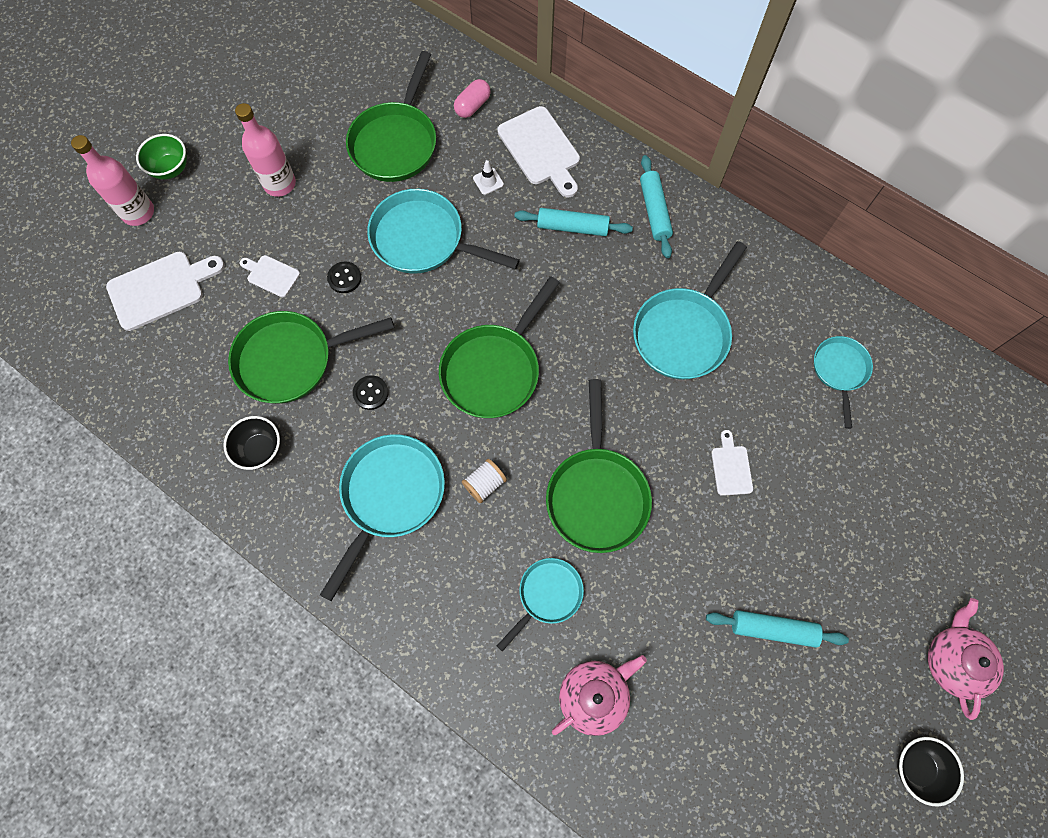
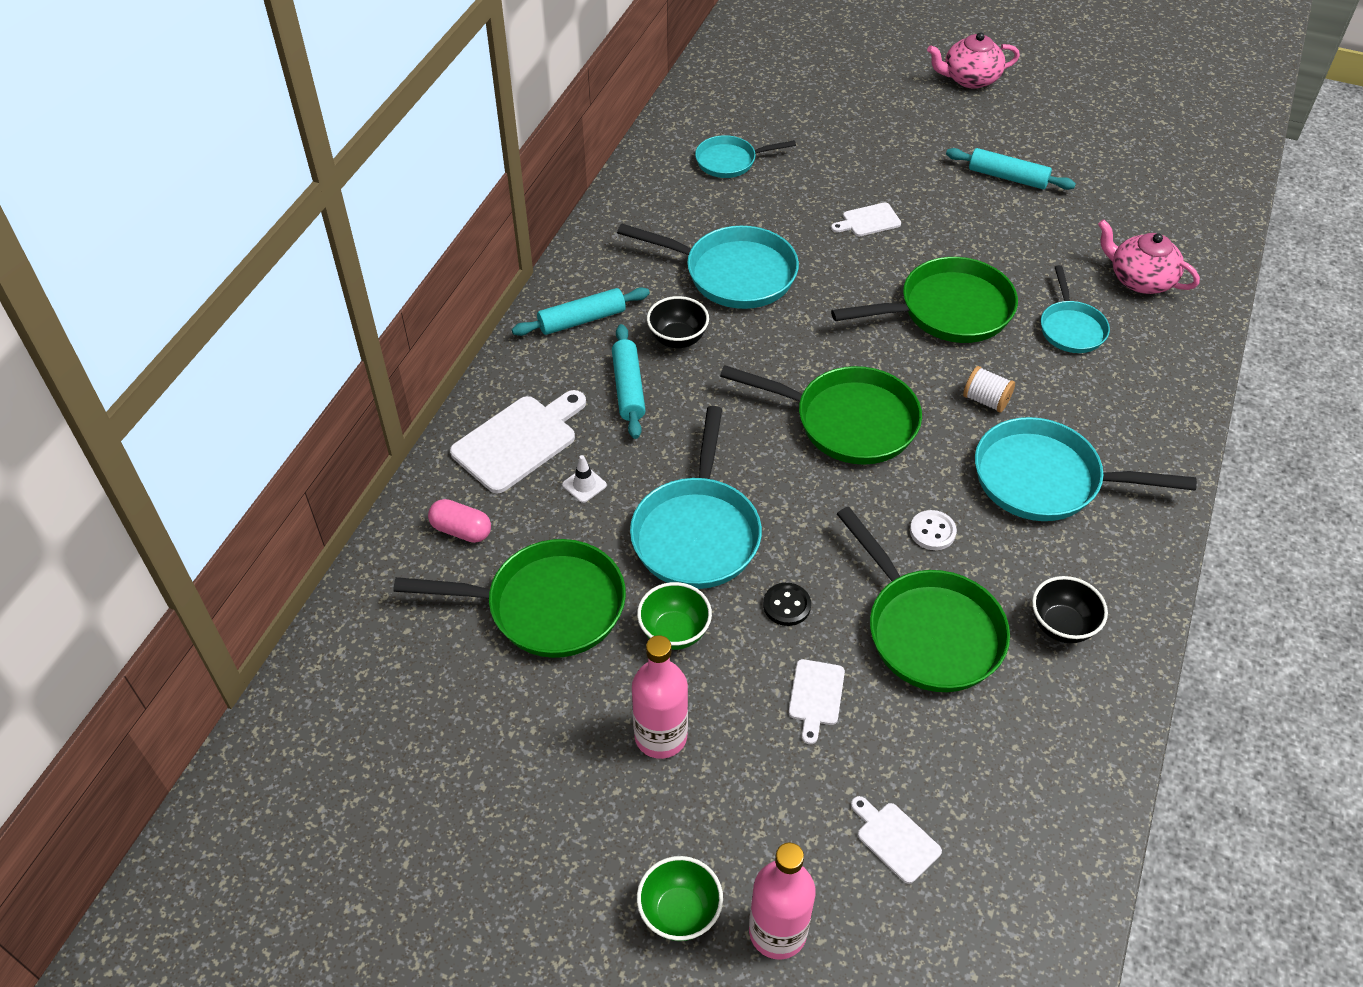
camera: 105 degrees left, 20 degrees down
(161, 289) = (895, 840): white cutting board -> white cutting board, size x0.54
(349, 208) = (674, 632): none -> green bowl
(371, 393) = (932, 531): black button -> white button
(547, 595) = (1071, 328): turquoise pan -> turquoise pan turned 120 degrees counterclockwise
(773, 629) = (1007, 177): turquoise rolling pin -> turquoise rolling pin turned 60 degrees counterclockwise
(916, 767) = (1067, 92): black bowl -> black bowl (678, 339)

